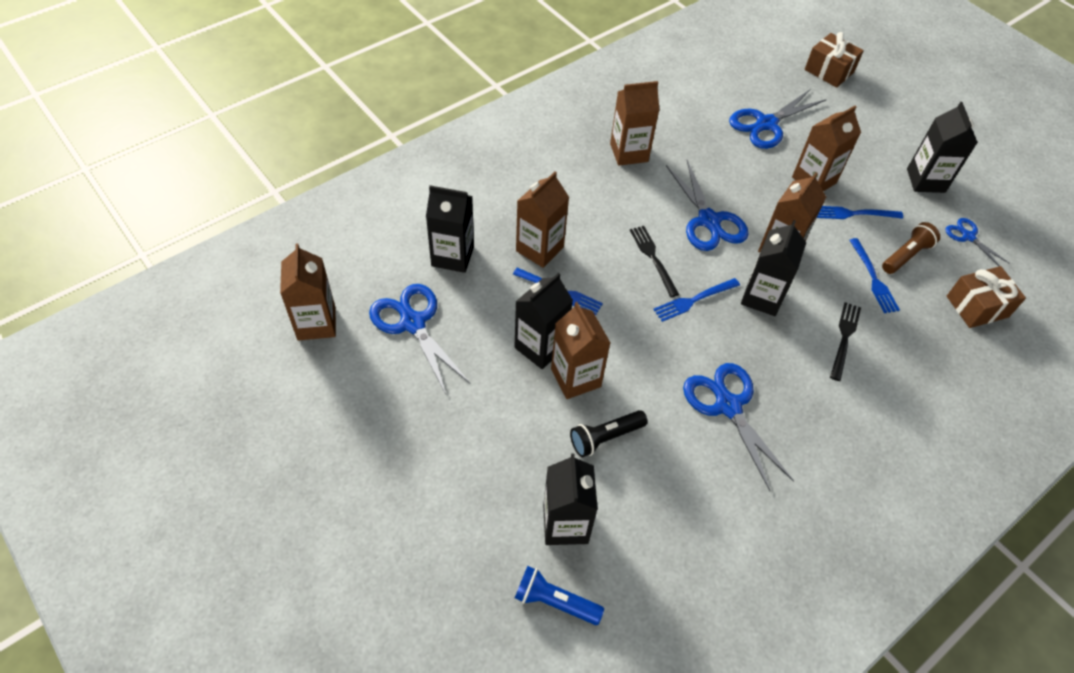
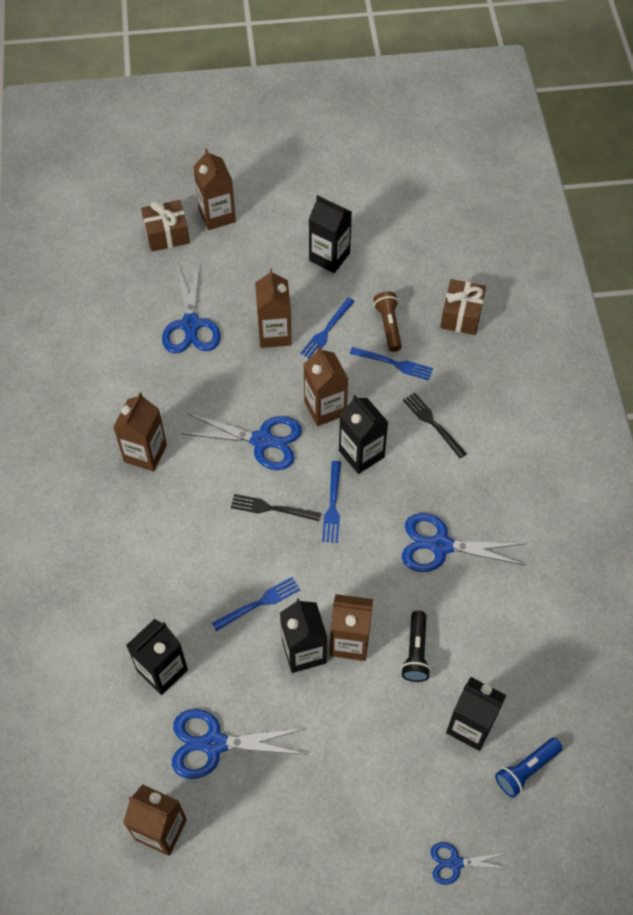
camera: 55 degrees left, 5 degrees up
(539, 249) = (203, 592): brown carton -> brown carton (217, 215)
(968, 237) = (399, 271): blue scissors -> blue scissors (455, 863)

